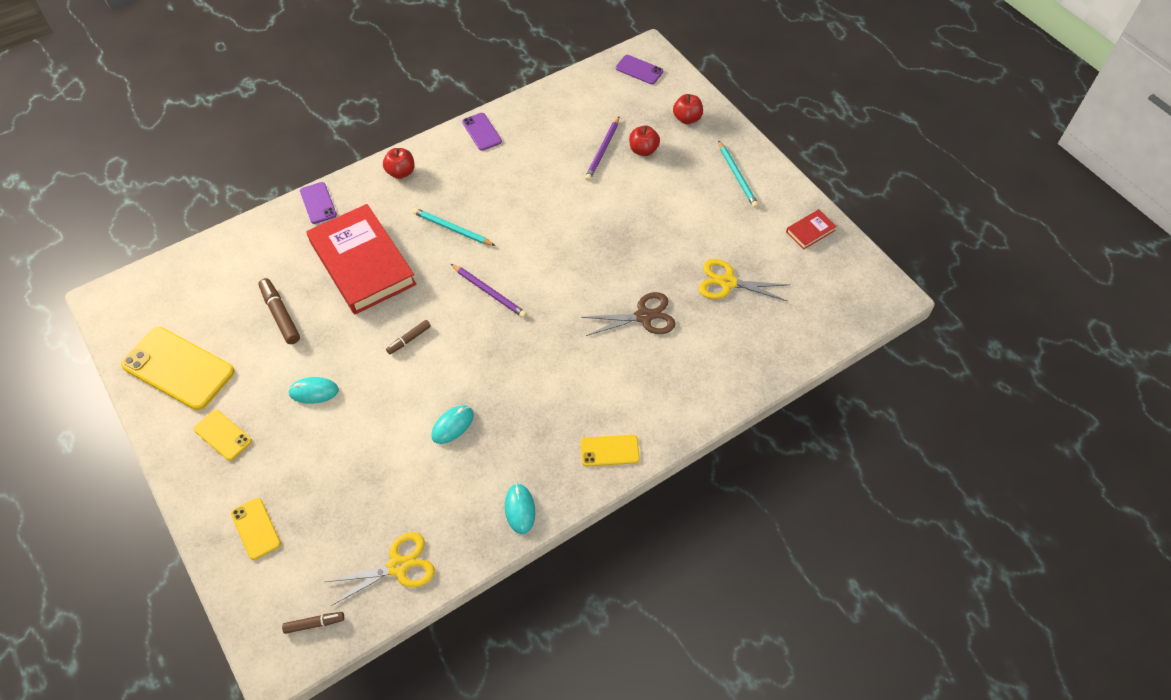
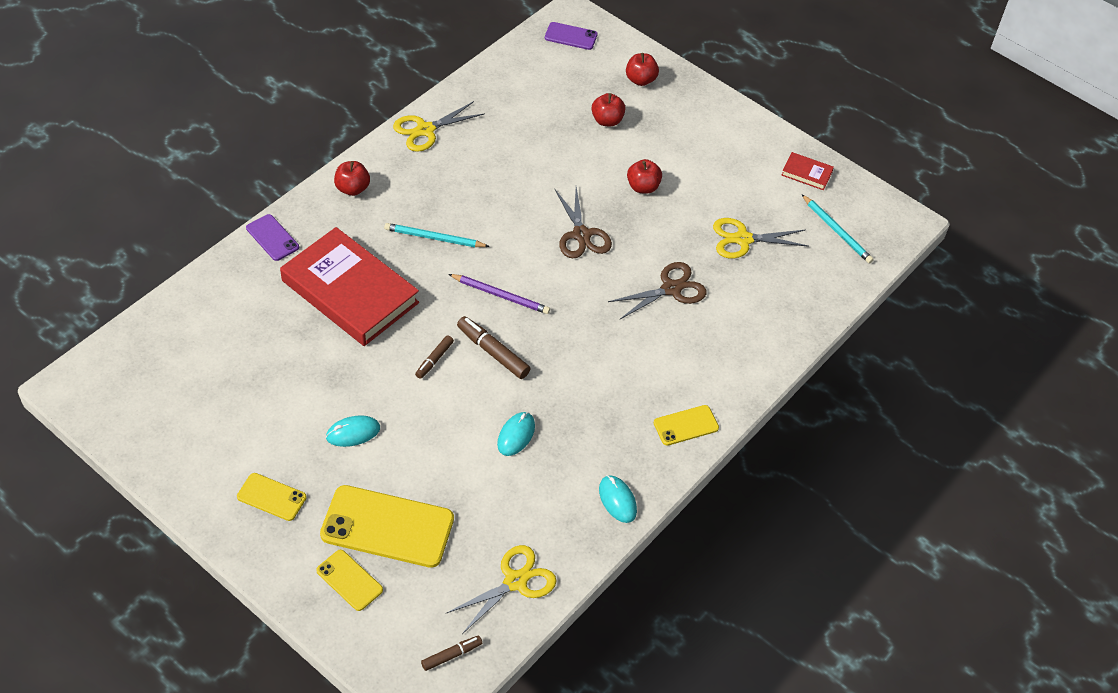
camera: 20 degrees left, 5 degrees down
(178, 368) = (190, 440): yellow phone -> yellow phone (387, 526)
(280, 315) = (281, 363): brown marker -> brown marker (493, 352)
(482, 132) = (425, 130): purple phone -> yellow scissors
(581, 250) = (581, 235): none -> brown scissors
(603, 150) = (564, 128): purple pencil -> none
(653, 216) = (643, 187): none -> red apple
(737, 176) = (714, 130): turquoise pencil -> turquoise pencil (837, 231)
(810, 231) = (807, 173): red book -> red book turned 75 degrees clockwise

